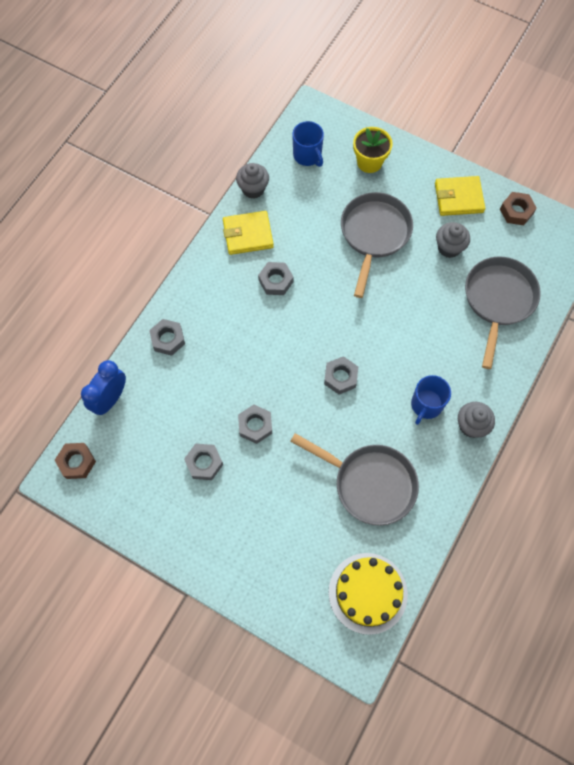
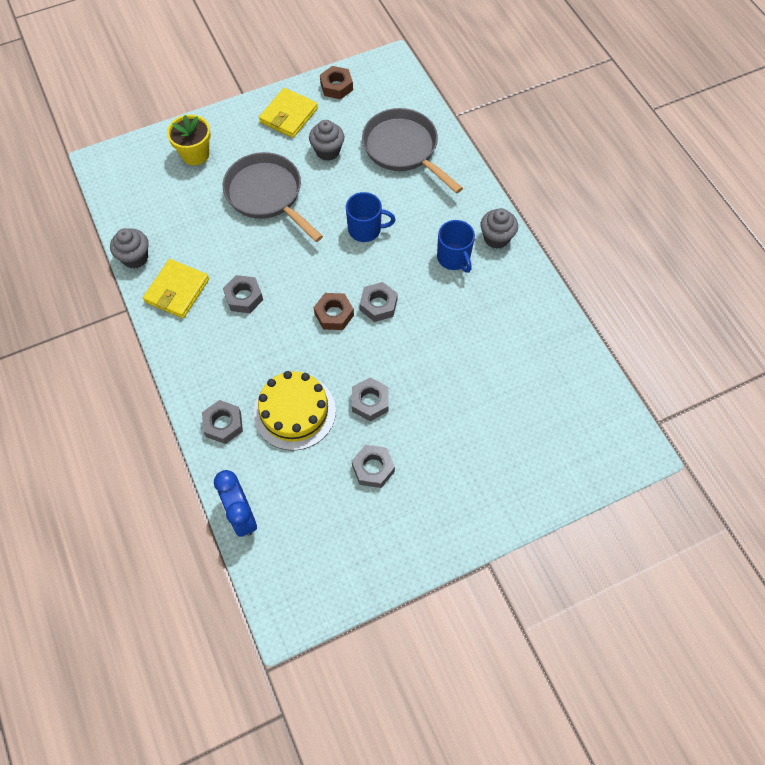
camera: 55 degrees left, 5 degrees down
(77, 462) = (283, 588): brown nut -> brown nut (334, 314)
(307, 155) = (143, 195): blue mug -> blue mug (365, 229)
(367, 593) = (587, 407): yellow cake -> yellow cake (294, 411)
(370, 484) = (492, 344): grey pan -> none

